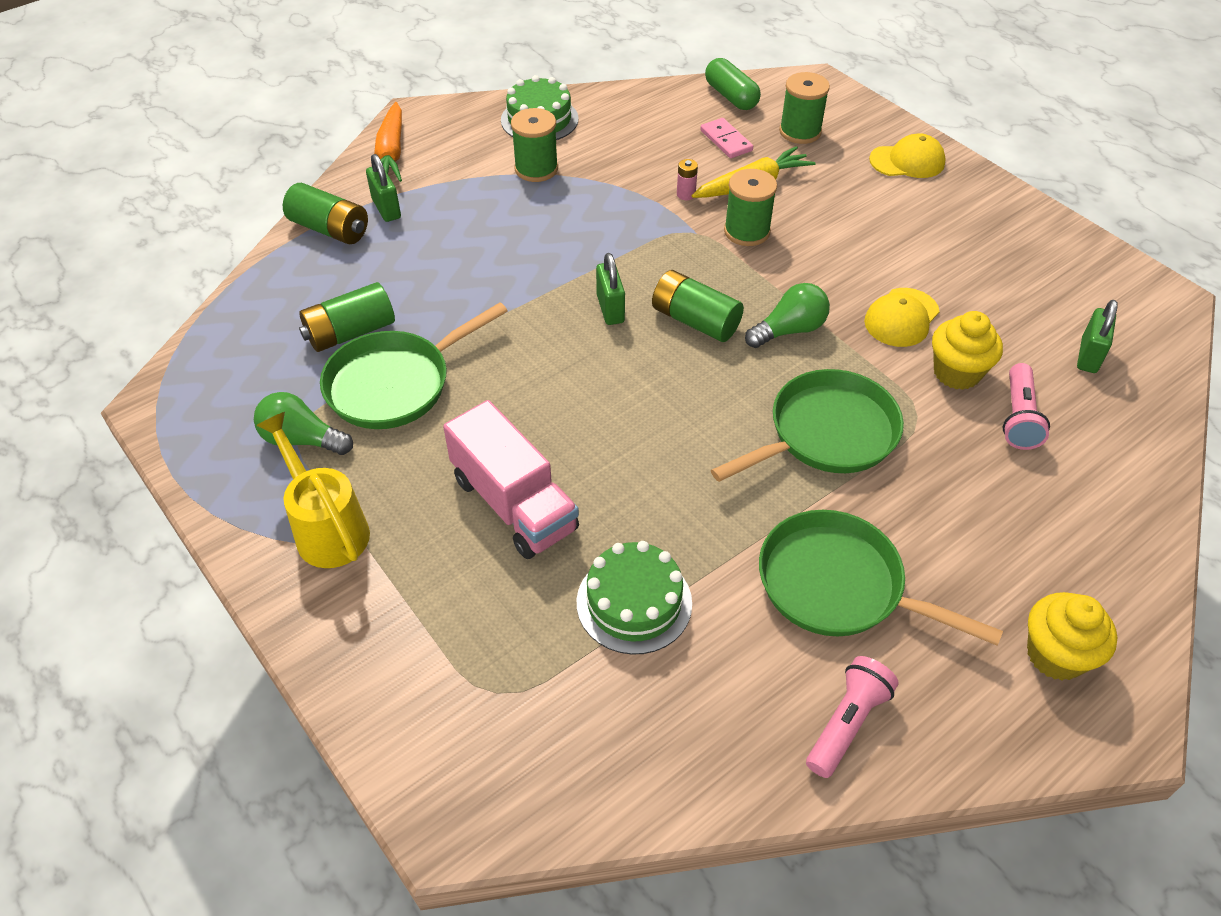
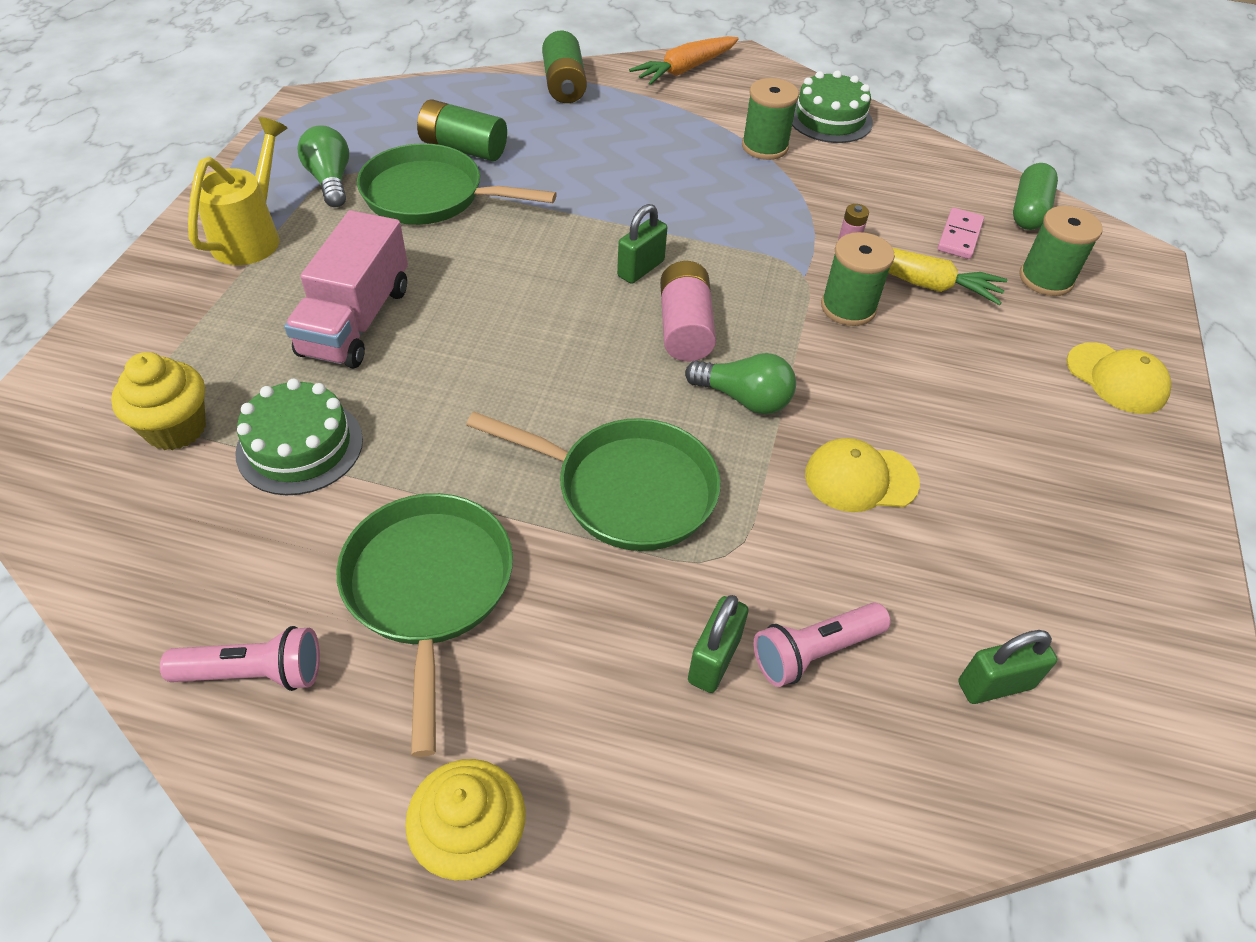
camera: 50 degrees right, 0 degrees up
(386, 209) = (619, 98): green padlock -> green padlock (714, 660)
(695, 320) = (685, 328): green battery -> pink battery
(956, 373) = (827, 563): yellow cupcake -> yellow cupcake (176, 428)

